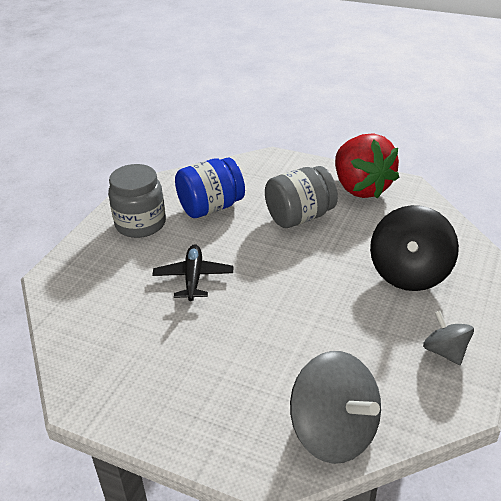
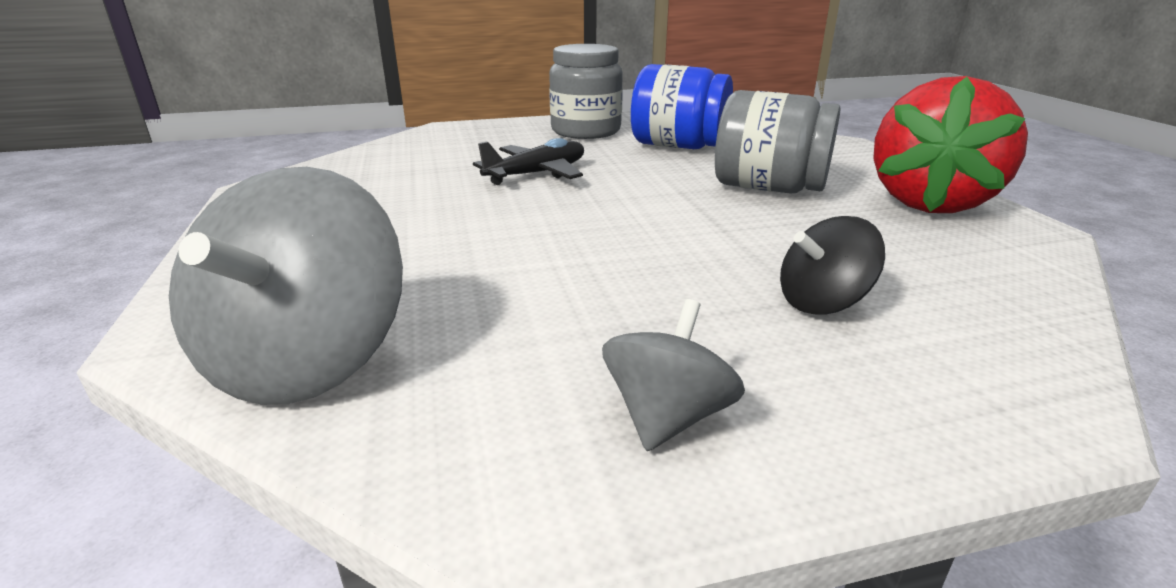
camera: 50 degrees right, 10 degrees down
(409, 273) = (822, 302): black spinning top -> black spinning top, size x0.55

